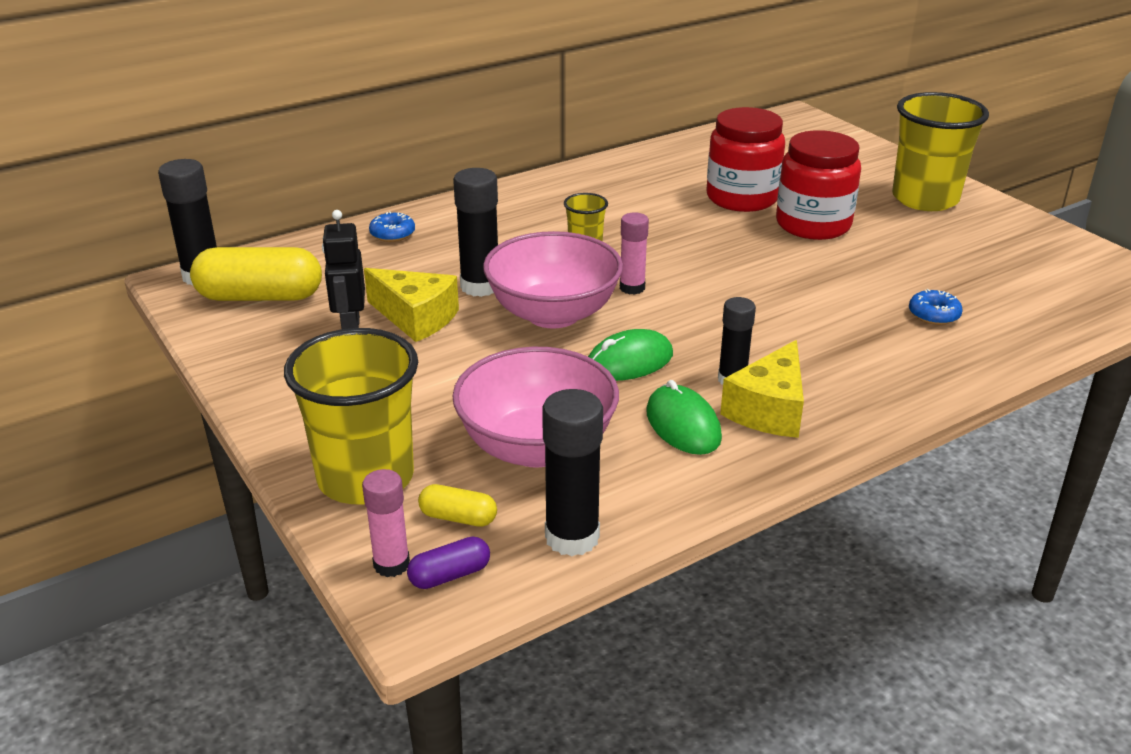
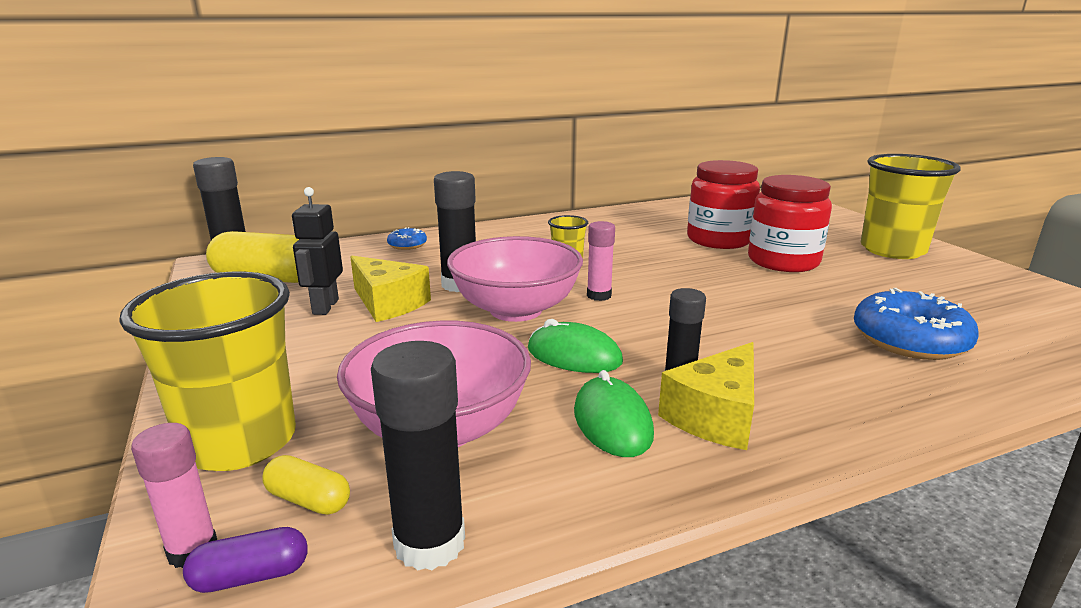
camera: 10 degrees right, 10 degrees down
(629, 362) = (574, 355): green mouse -> green mouse turned 45 degrees clockwise
(933, 314) = (909, 340): blue donut -> blue donut, size x2.00

